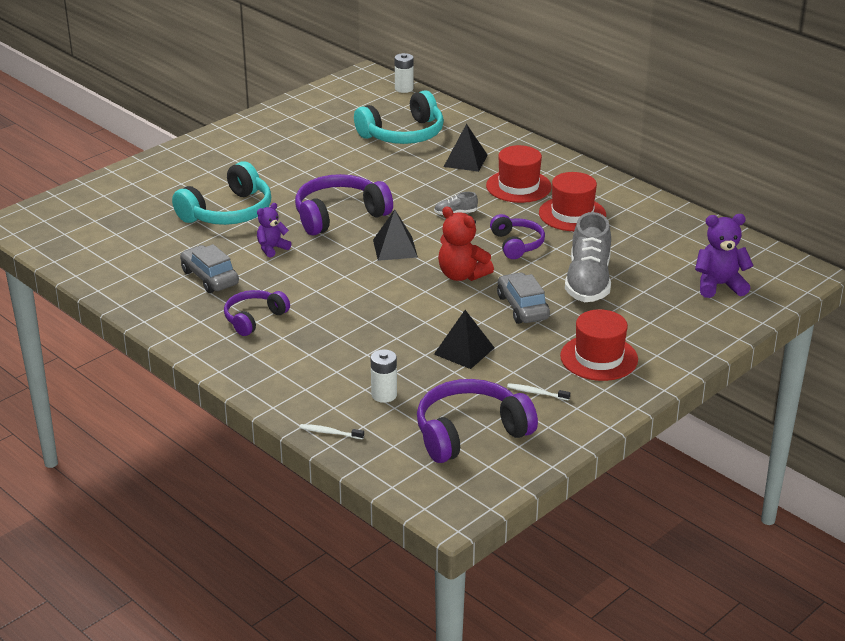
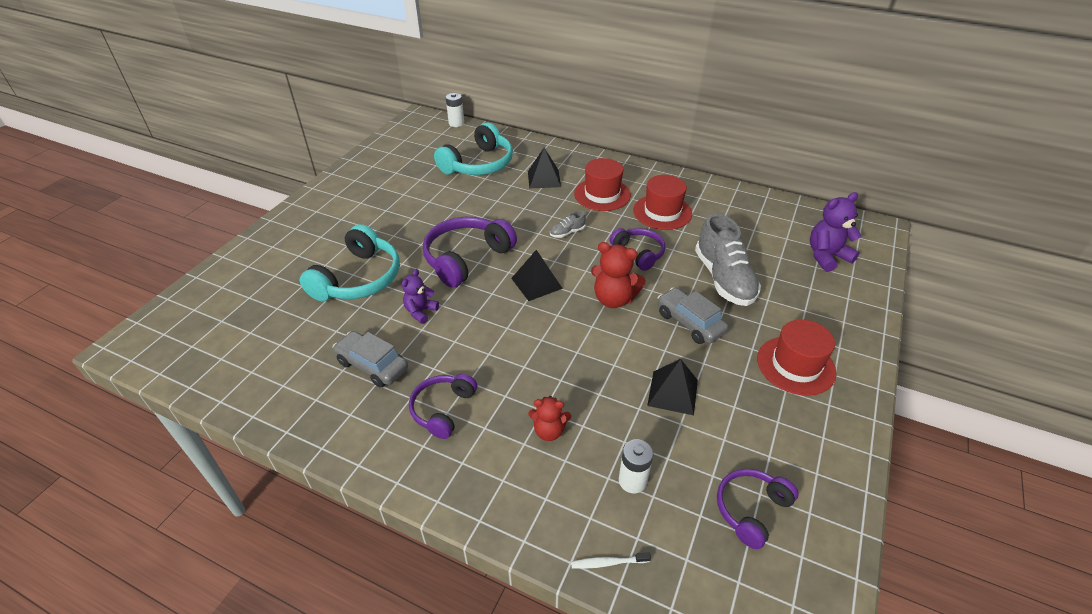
camera: 20 degrees left, 10 degrees up
(335, 351) = (549, 431): none -> red teddy bear
(470, 433) = (751, 510): purple headphones -> purple headphones, size x0.61
(536, 393) = (774, 429): white toothbrush -> none

